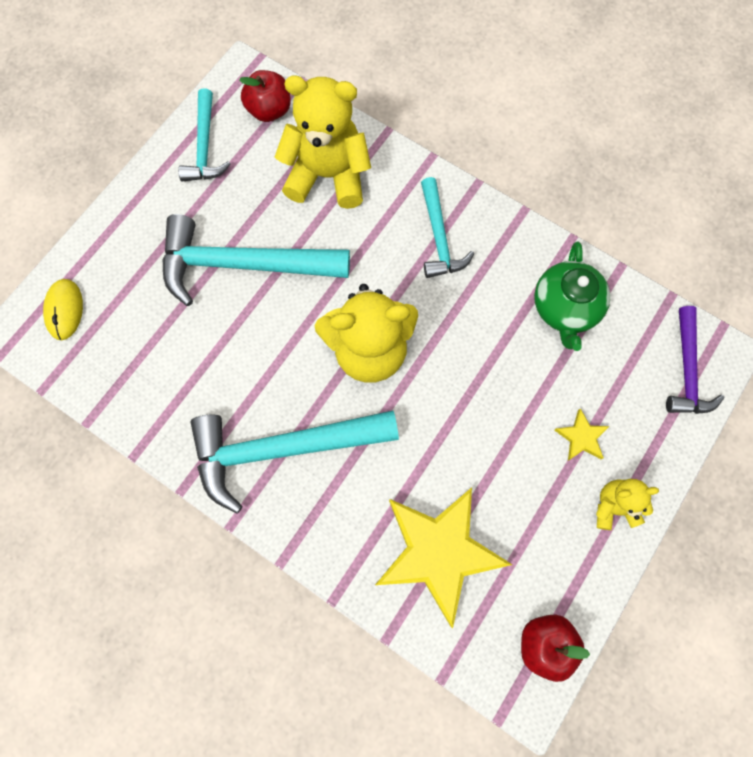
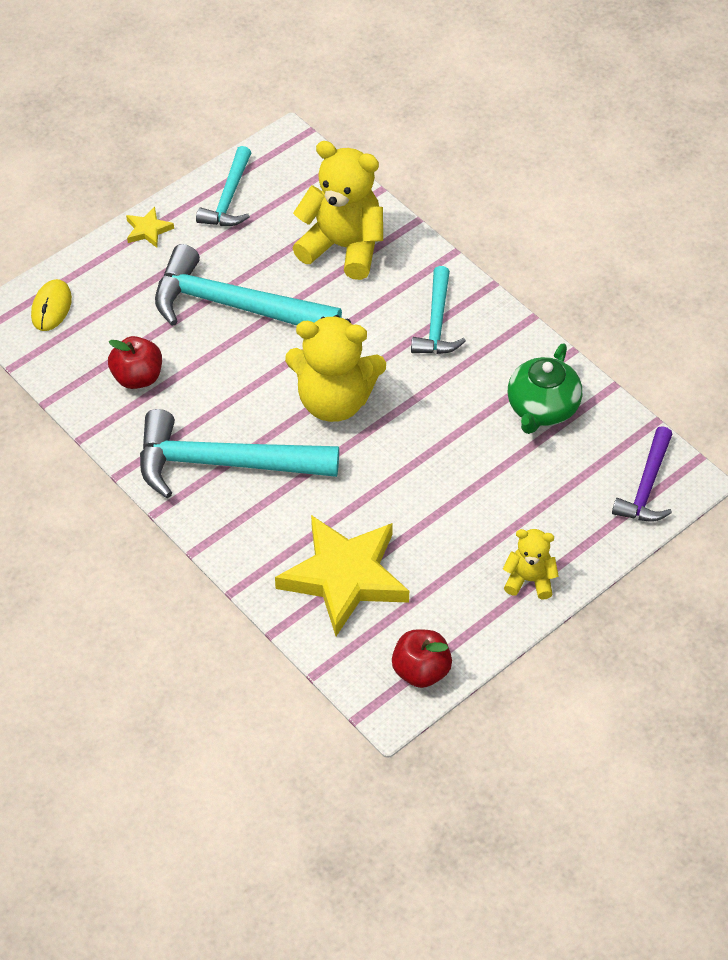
camera: 15 degrees right, 20 degrees down
(269, 110) = (303, 179): red apple -> red apple (137, 377)
(581, 437) = (518, 517): yellow star -> yellow star (148, 230)

